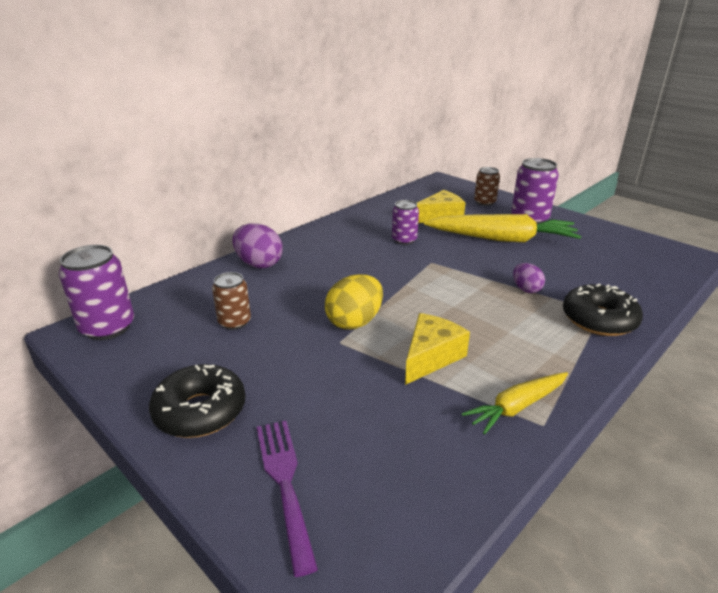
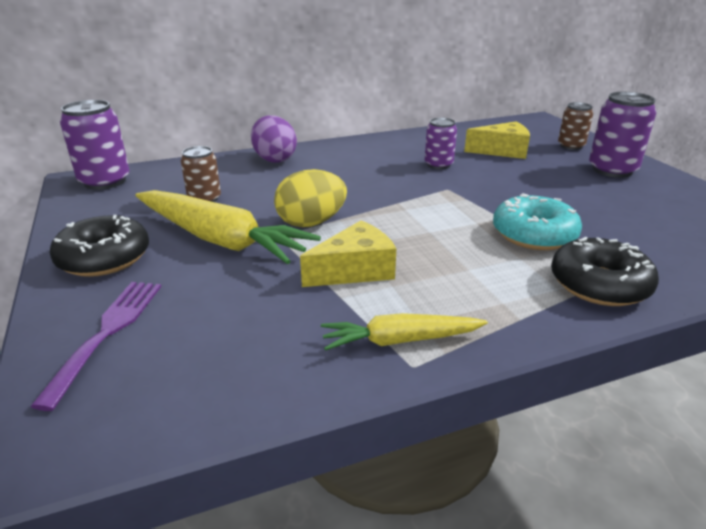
camera: 25 degrees right, 0 degrees up
(502, 239) = (556, 183): yellow carrot -> yellow carrot (220, 239)
(526, 289) = (534, 234): purple egg -> turquoise donut

